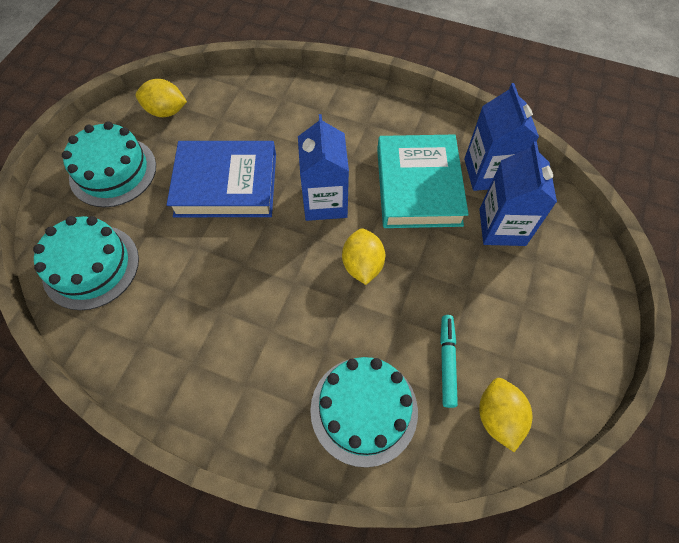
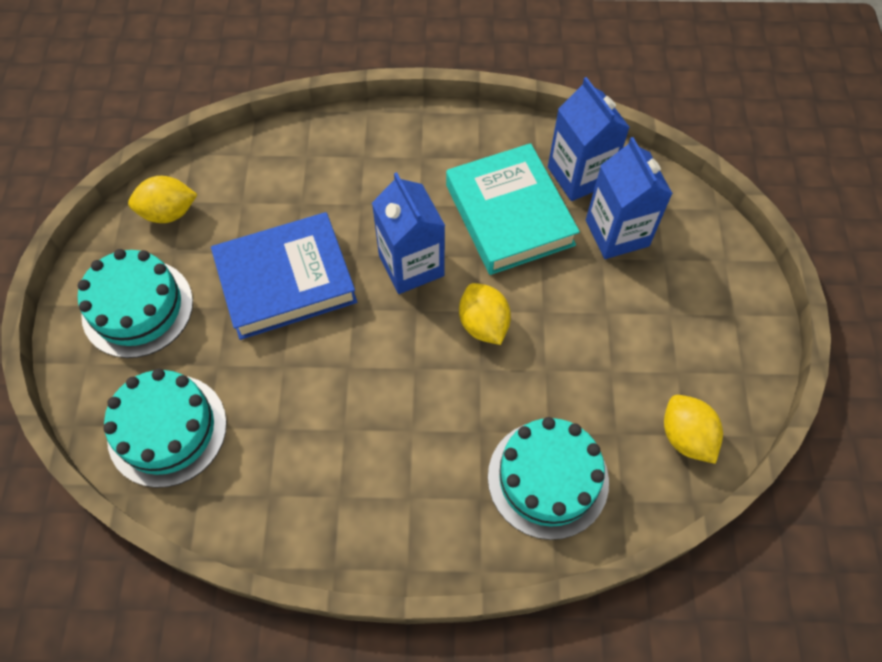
camera: 20 degrees left, 0 degrees up
(447, 362) = (614, 398): turquoise marker -> none

